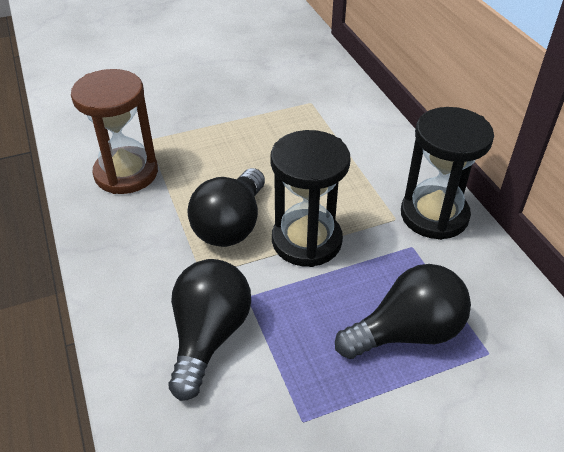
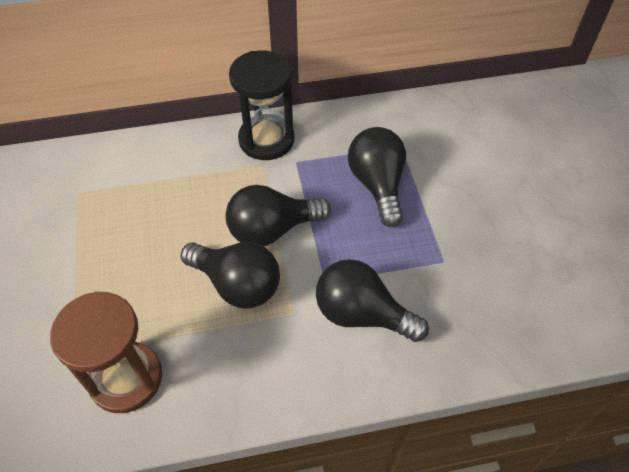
camera: 80 degrees left, 10 degrees up
(306, 241) = (272, 229): black hourglass -> black light bulb

